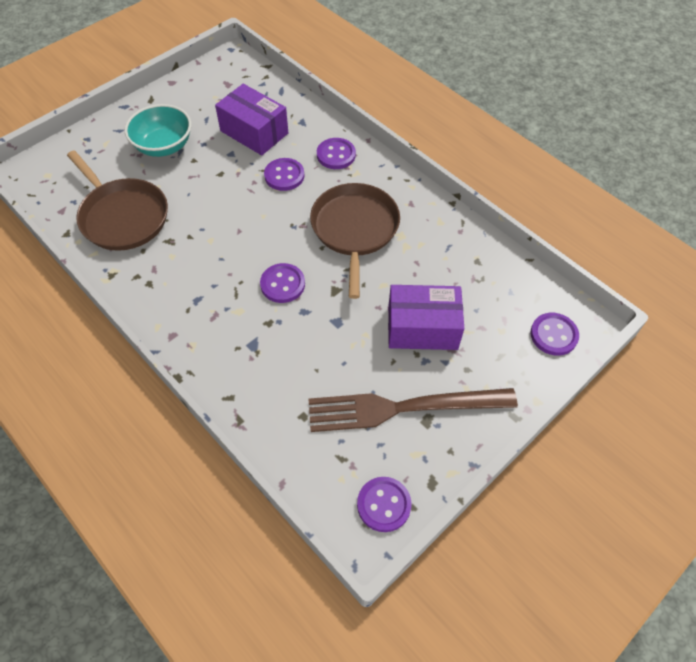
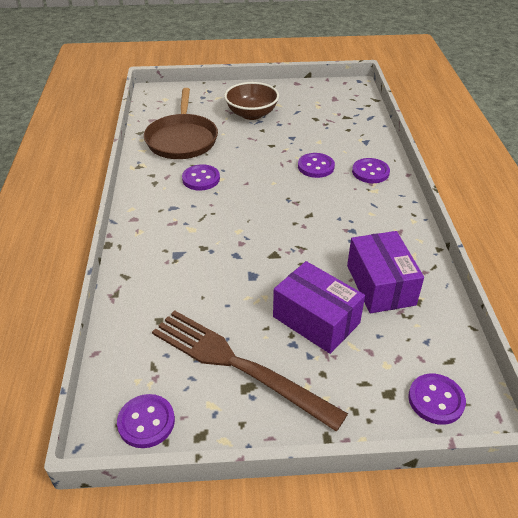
camera: 40 degrees right, 15 degrees down
(164, 146) = (251, 114): turquoise bowl -> brown bowl
(254, 132) = (322, 132): purple box -> purple box (380, 285)
(282, 284) = (240, 230): purple button -> purple button (201, 179)
(355, 229) = (333, 225): brown pan -> none

